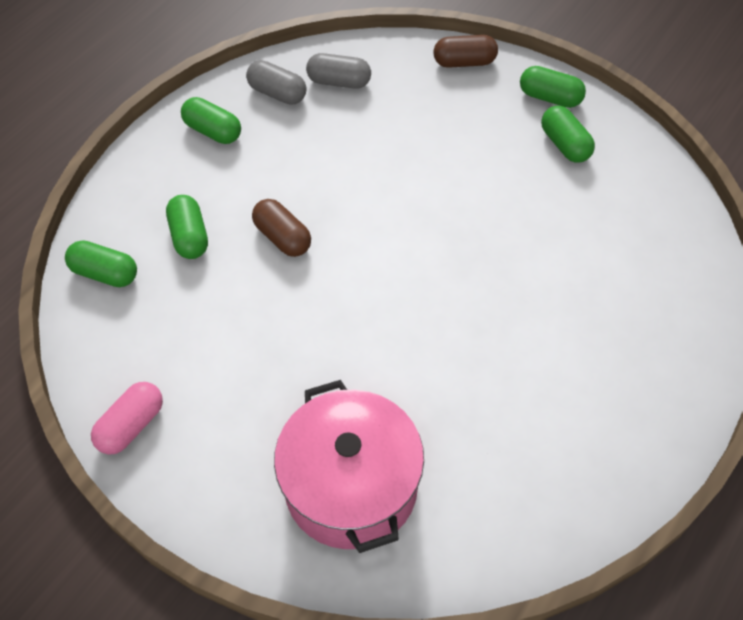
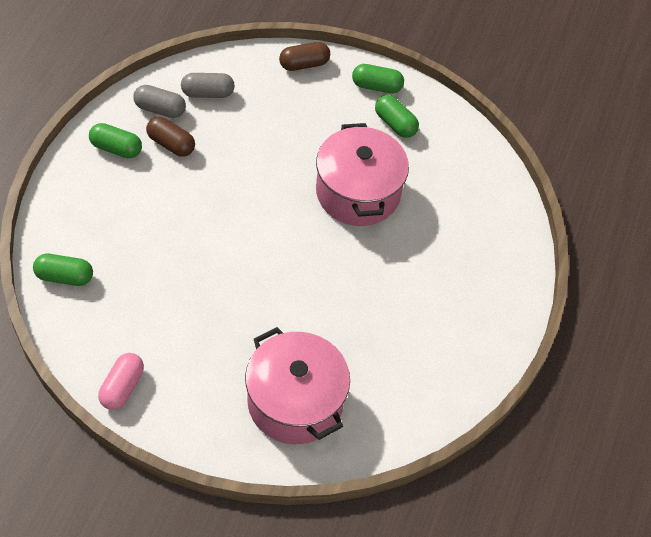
camera: 20 degrees left, 0 degrees up
(189, 236) = (123, 238): green capsule -> none
(282, 237) = (196, 228): brown capsule -> brown capsule (171, 144)
(498, 222) = (358, 192): none -> pink pot

